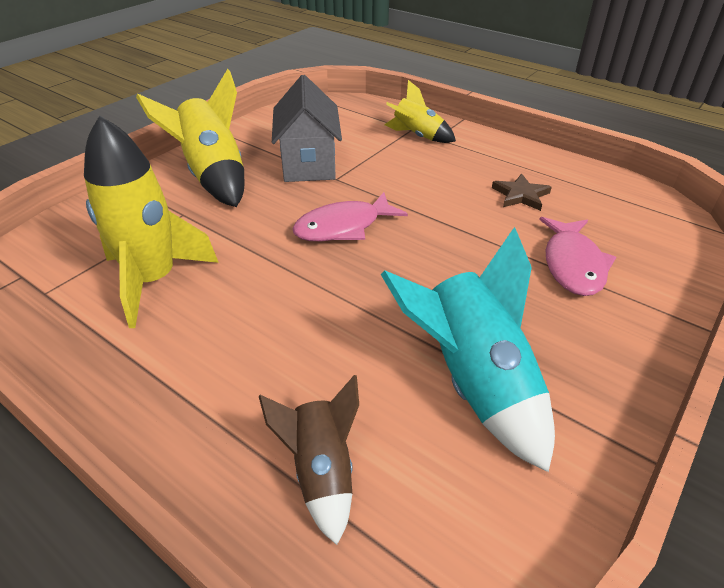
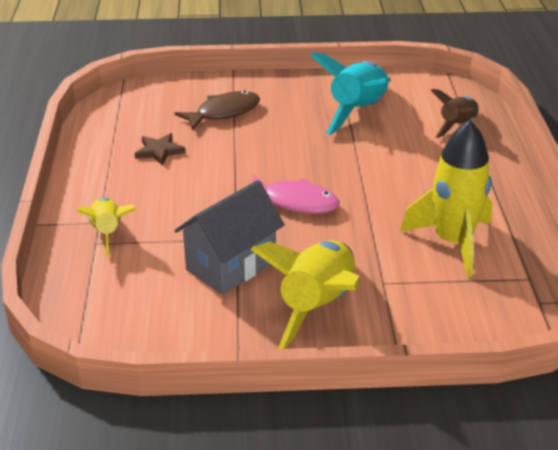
camera: 130 degrees left, 5 degrees down
(573, 265) = (224, 112): pink fish -> brown fish

